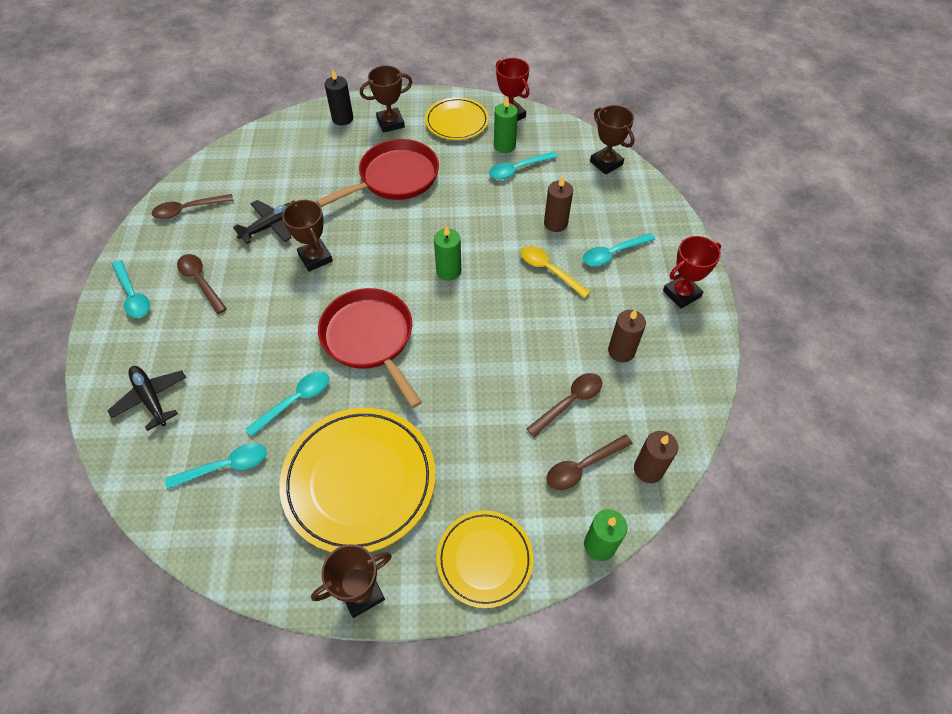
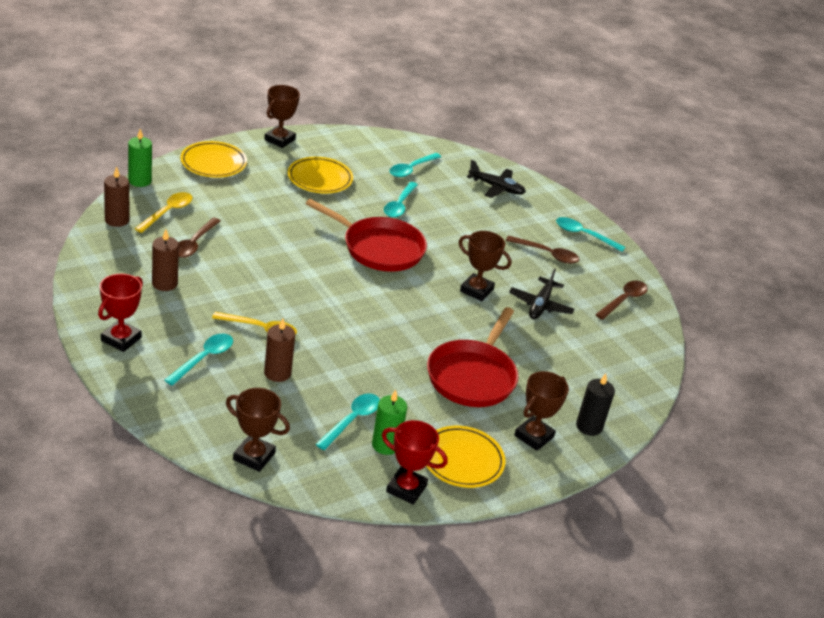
camera: 145 degrees right, 20 degrees down
(359, 481) = (320, 178): yellow plate -> yellow plate, size x0.59
(448, 271) = (353, 307): green candle -> none
(583, 467) = (167, 212): brown spoon -> yellow spoon

